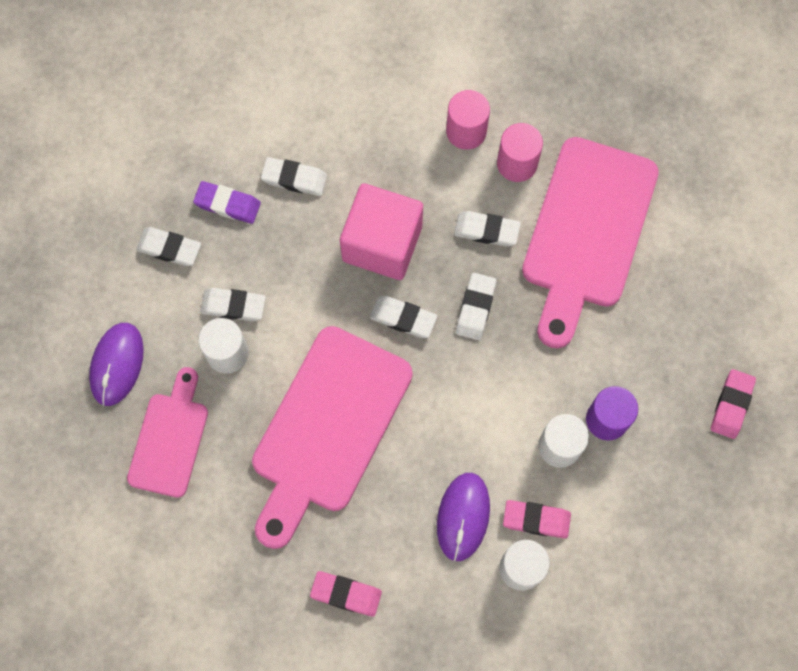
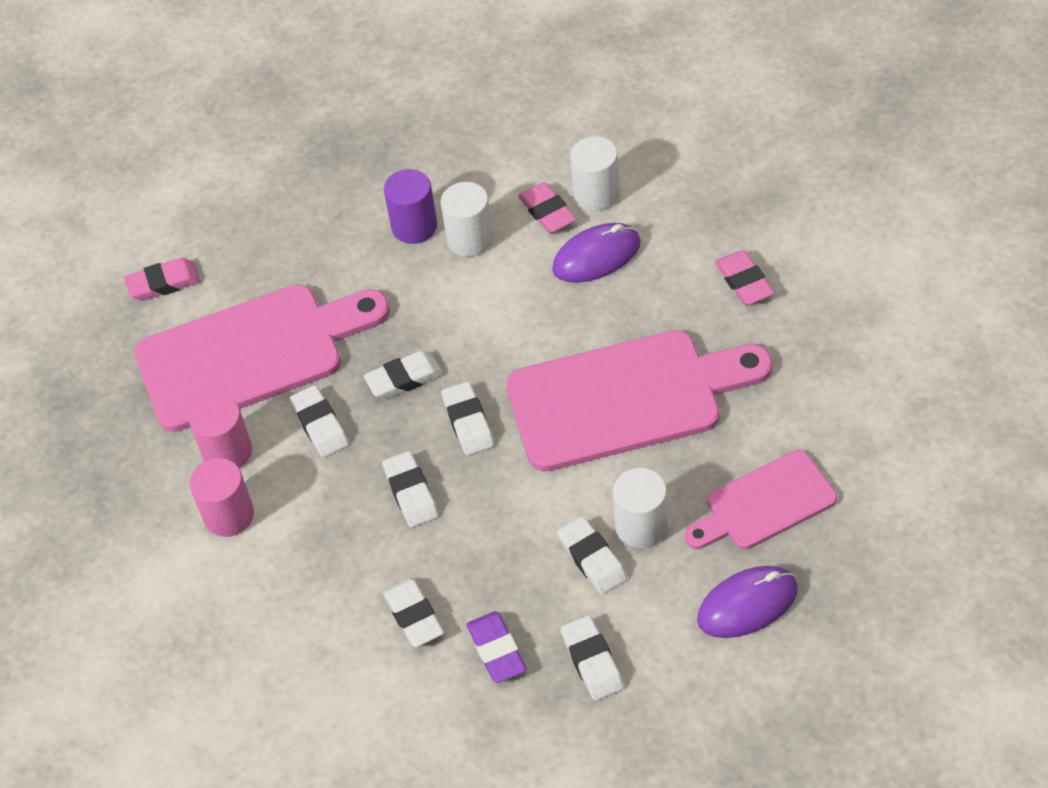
camera: 125 degrees left, 20 degrees down
(382, 243) = (411, 493): pink cube -> white eraser
(731, 405) = (320, 163): pink eraser -> pink eraser (164, 283)

